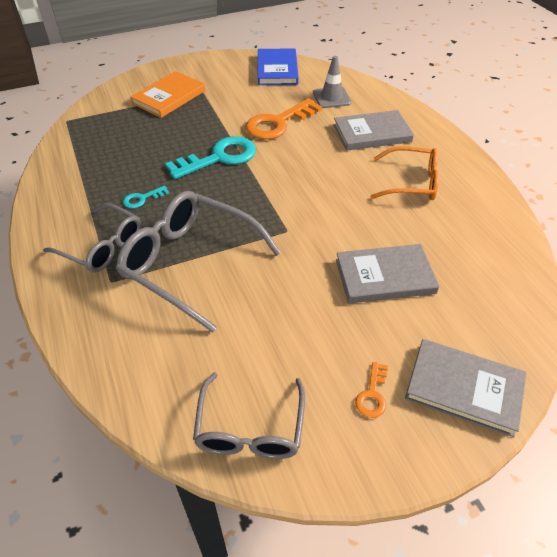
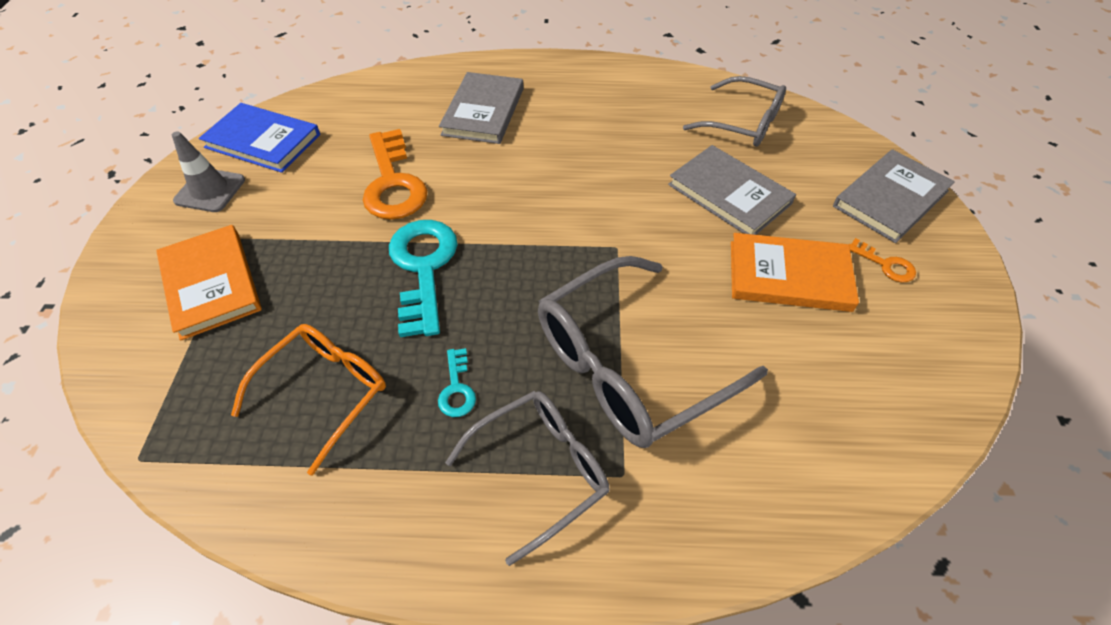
camera: 65 degrees left, 5 degrees up
(250, 428) = (912, 381): grey glasses -> grey glasses (743, 123)
(318, 330) = (789, 276): none -> orange book
(331, 98) = (381, 116): grey traffic cone -> grey traffic cone (210, 190)
(385, 276) = (729, 194): grey book -> grey book turned 60 degrees counterclockwise
(411, 182) = (593, 117): orange glasses -> orange glasses (325, 392)

